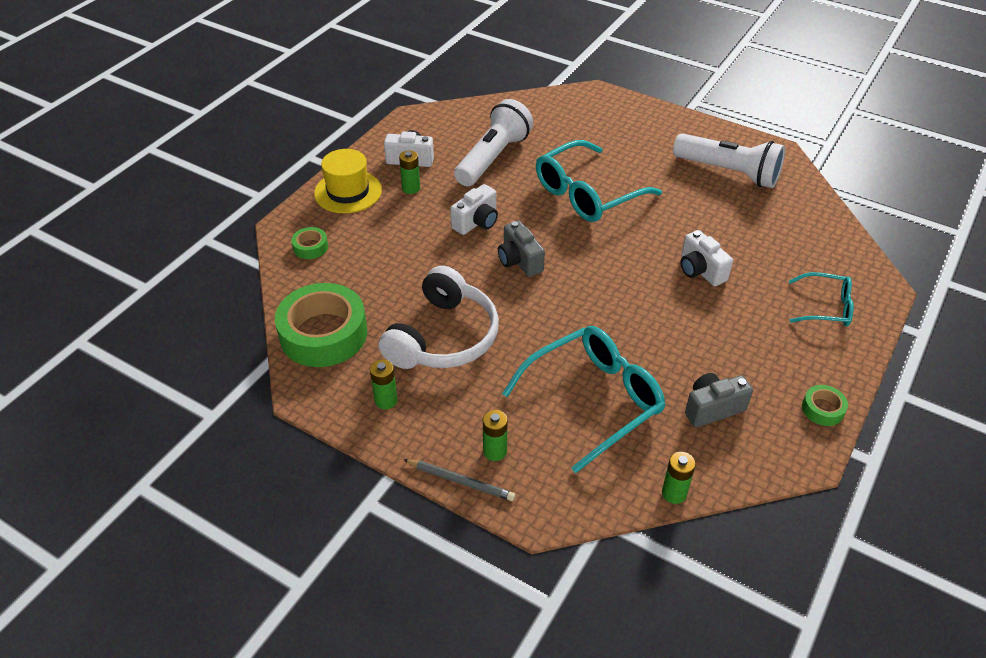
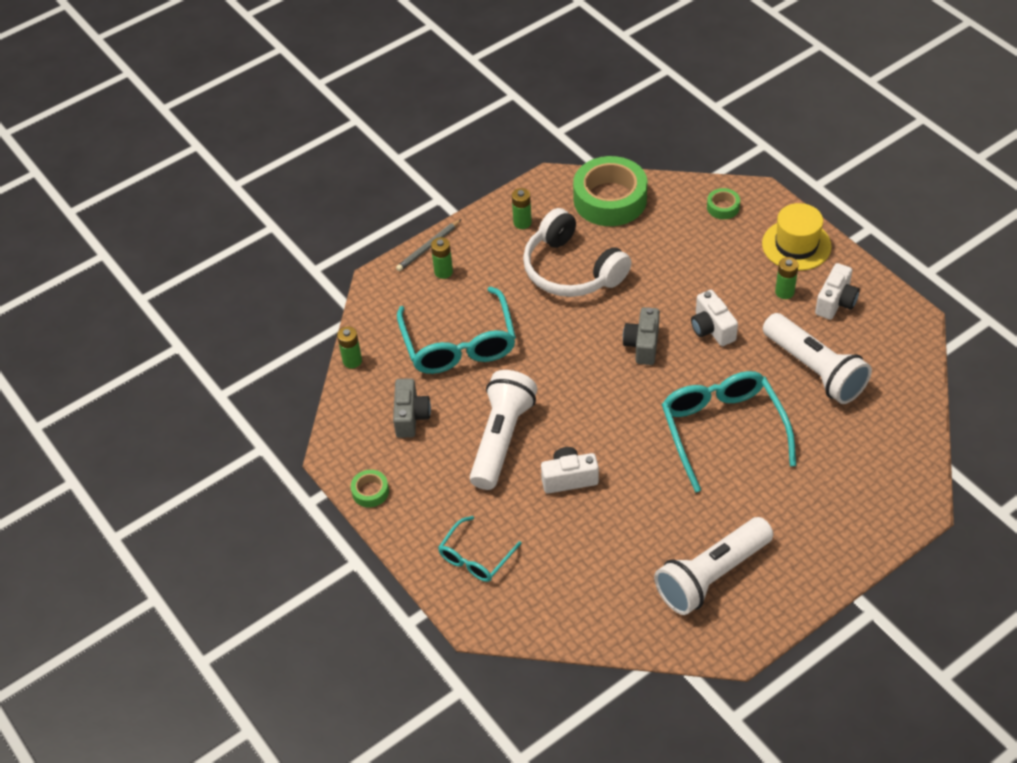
camera: 115 degrees right, 5 degrees up
(519, 261) = (643, 345): grey camera -> grey camera turned 75 degrees counterclockwise
(690, 328) = (501, 438): none -> white flashlight

